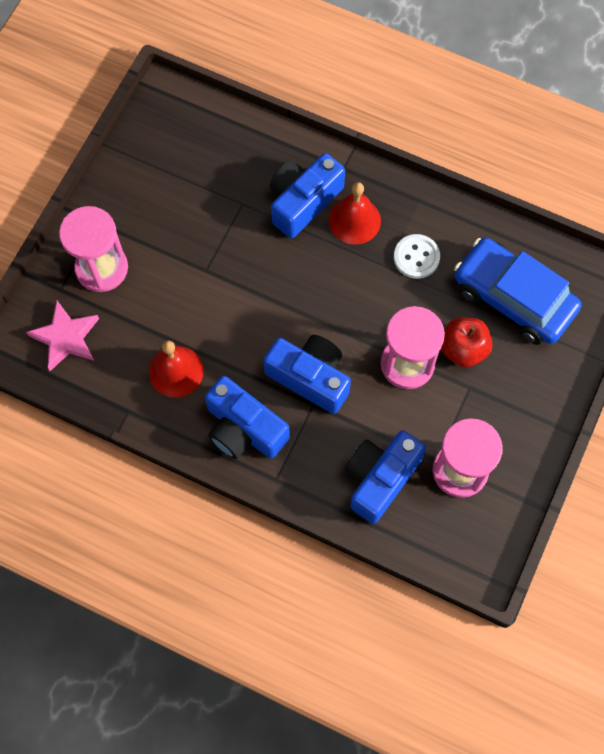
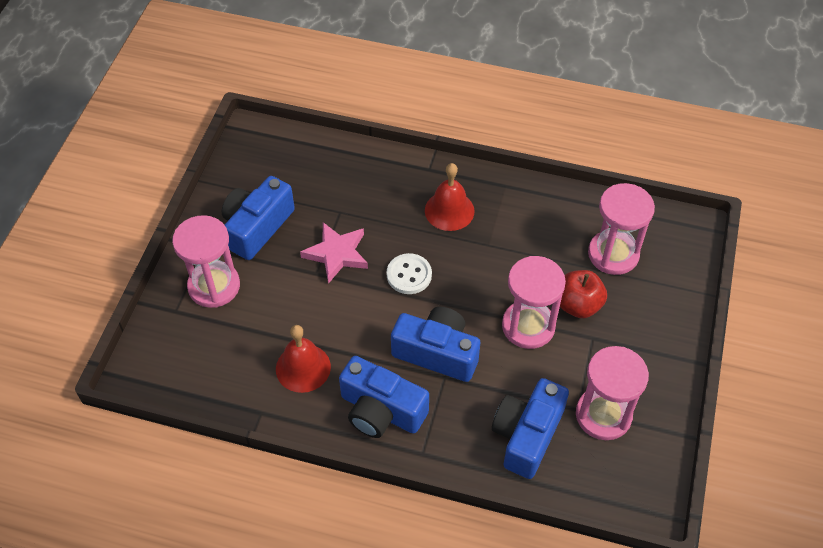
camera: 10 degrees left, 15 degrees down
(66, 338) = (187, 354): pink star -> pink star (337, 254)
(303, 202) = (398, 202): blue camera -> blue camera (257, 227)
(416, 257) = (514, 233): white button -> white button (409, 275)
(513, 298) = (613, 254): blue car -> pink hourglass

